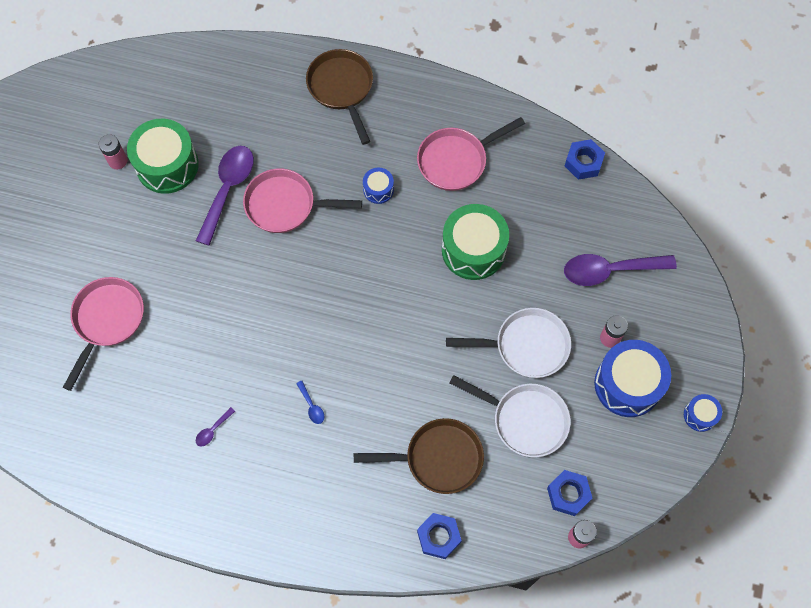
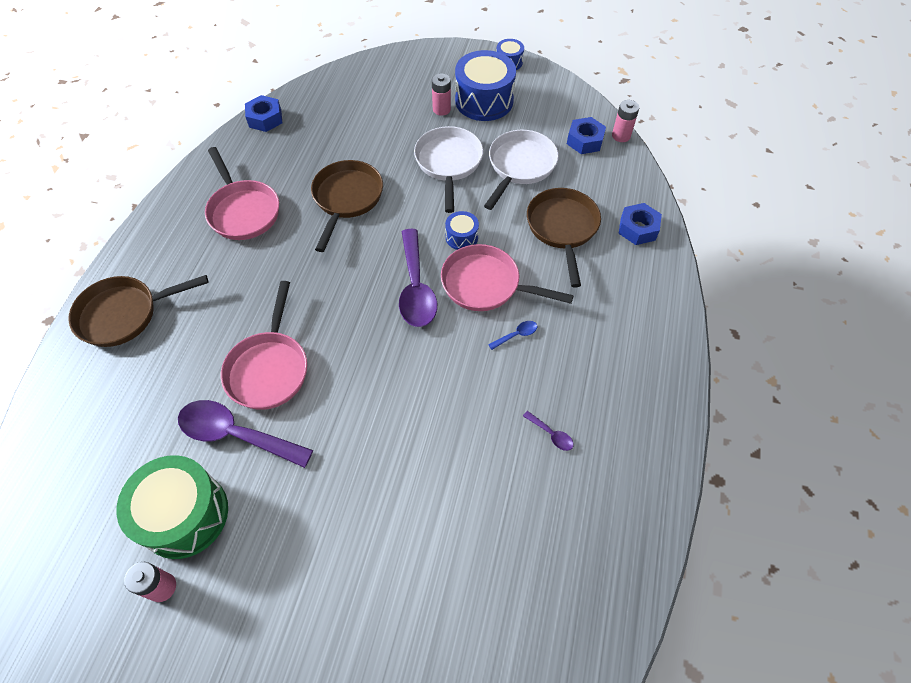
camera: 90 degrees left, 10 degrees down
(107, 321) = (409, 579): pink pan -> pink pan (486, 284)
(378, 190) = (265, 277): blue drum -> blue drum (461, 237)
(473, 250) = (346, 199): green drum -> brown pan
(609, 270) = (377, 106): purple spoon -> purple spoon (416, 288)

